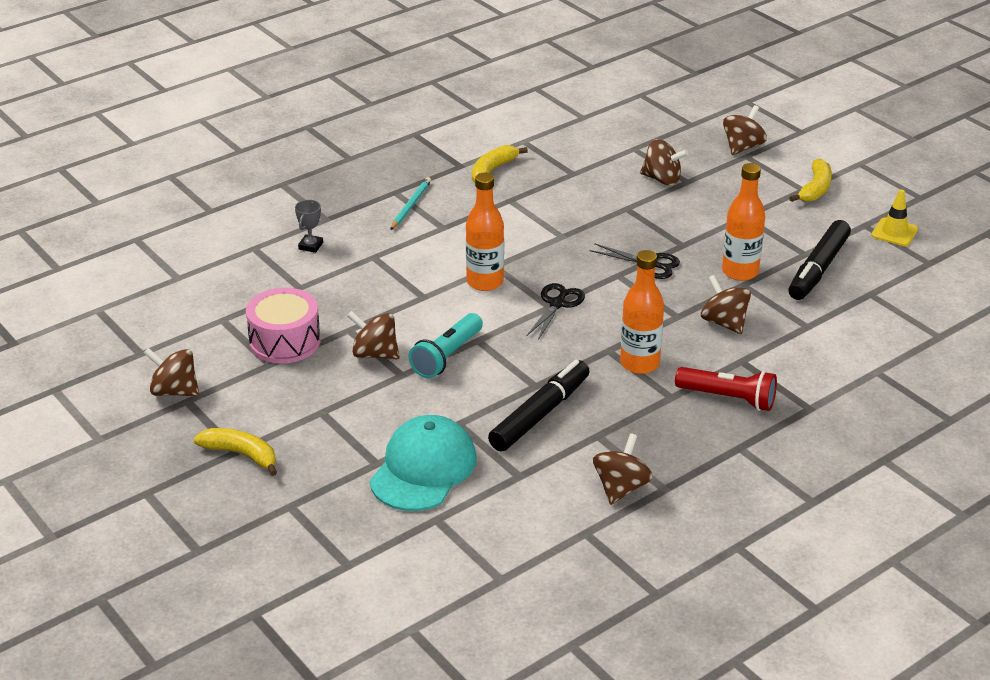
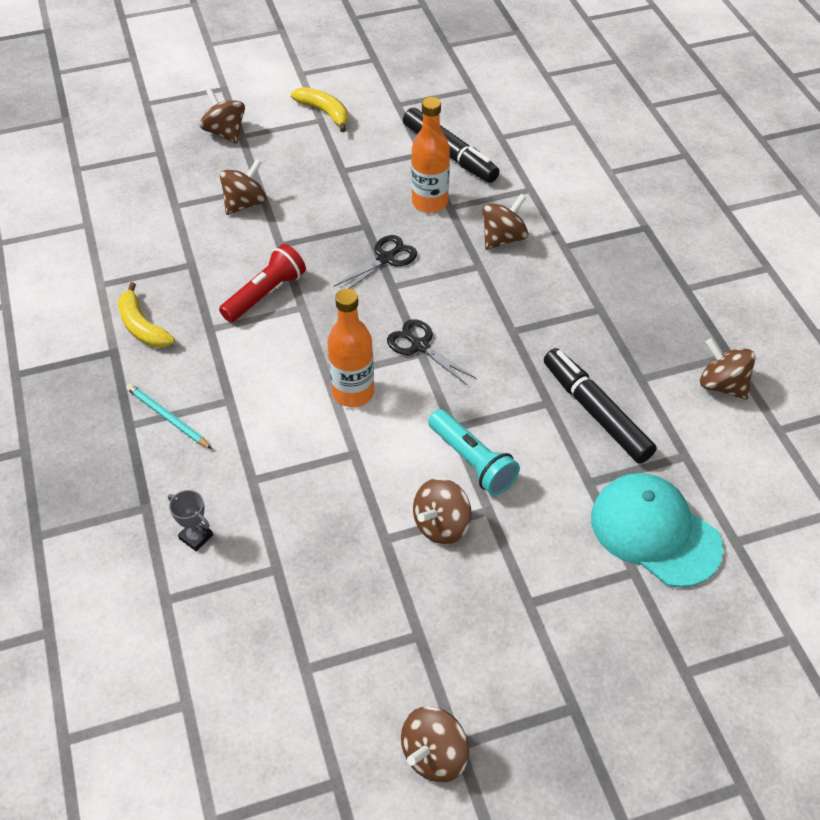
camera: 70 degrees left, 15 degrees up
(241, 454) = (582, 703): yellow banana -> none
(285, 341) = (381, 609): pink drum -> none
(639, 363) = (542, 315): orange bottle -> none
(724, 322) = (503, 238): brown spinning top -> brown spinning top turned 150 degrees clockwise
(728, 398) = (616, 272): red flashlight -> red flashlight (265, 294)
(894, 232) = (418, 92): yellow traffic cone -> none

